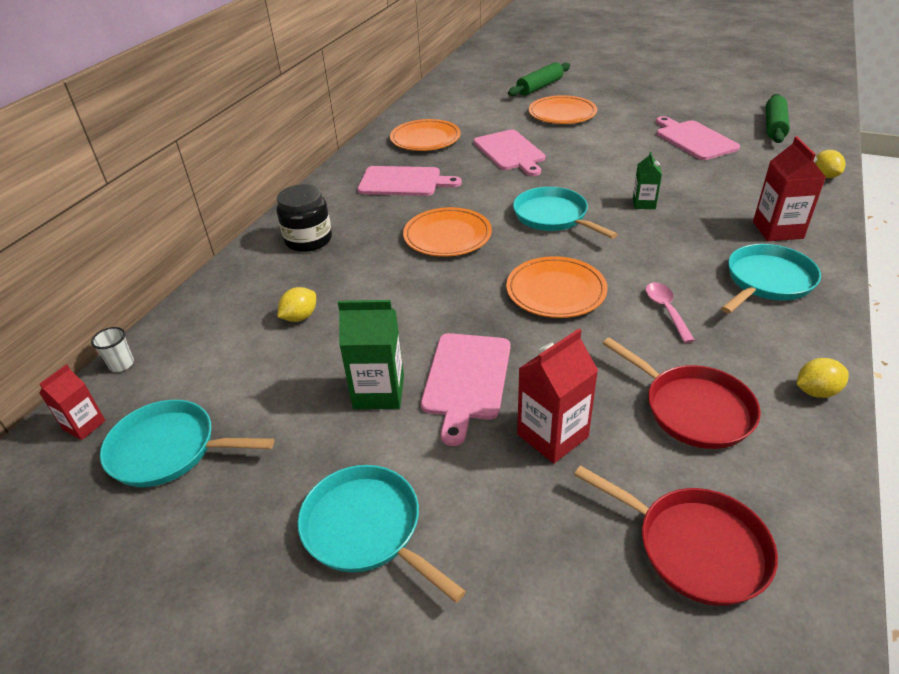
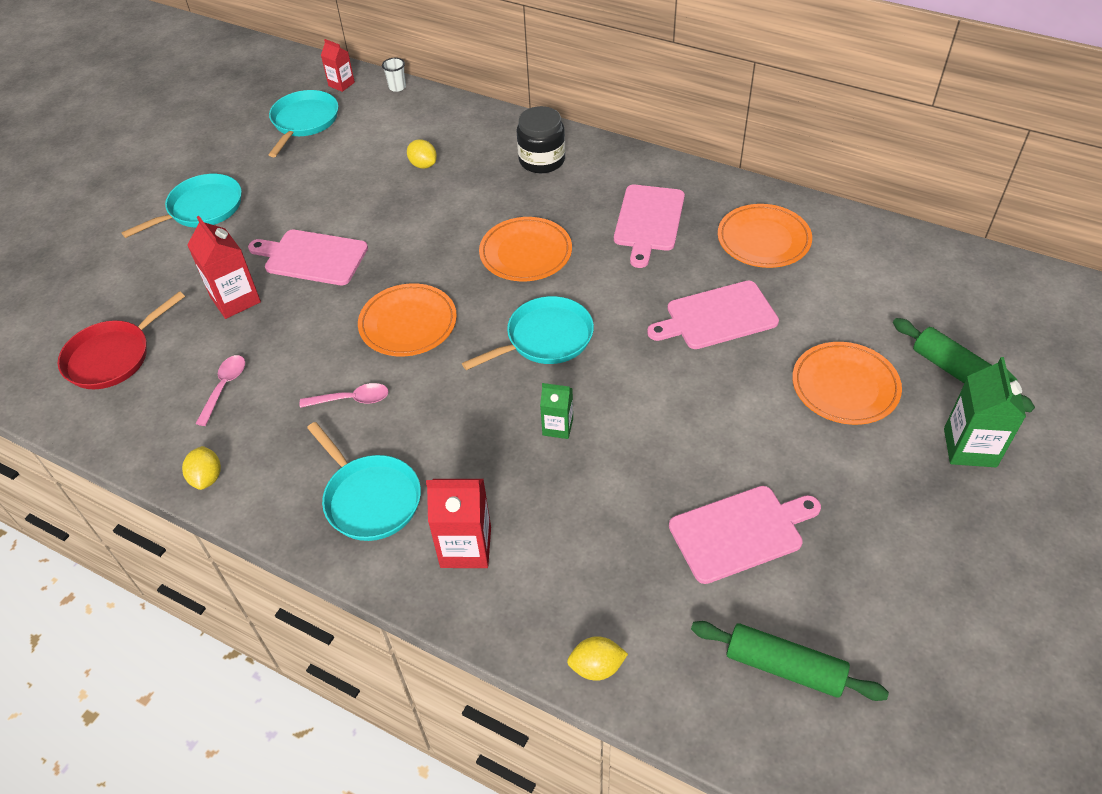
camera: 95 degrees right, 10 degrees up
(379, 392) = (318, 211): green carton -> green carton (969, 447)
(693, 409) = (224, 387): red pan -> pink spoon

